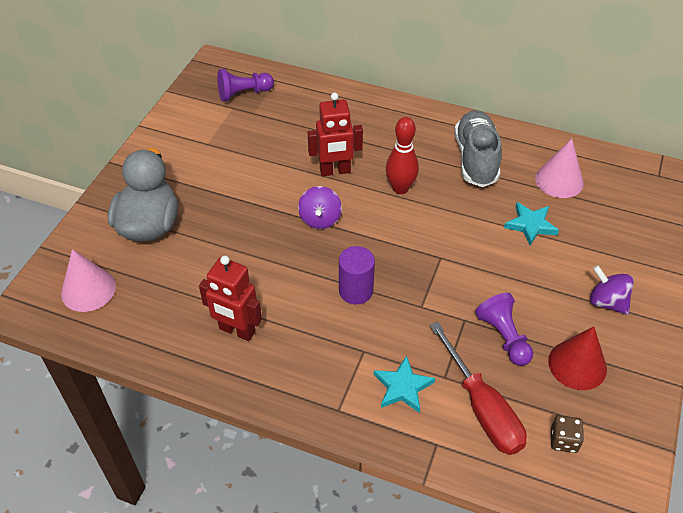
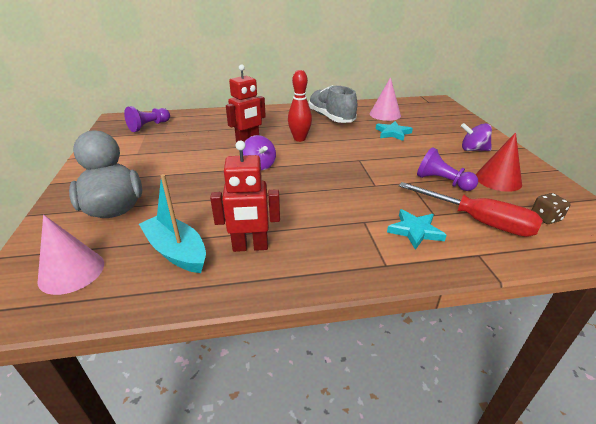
camera: 30 degrees left, 15 degrees down
(175, 306) = (176, 251): none -> turquoise boat
(356, 291) = (322, 192): purple cylinder -> none

